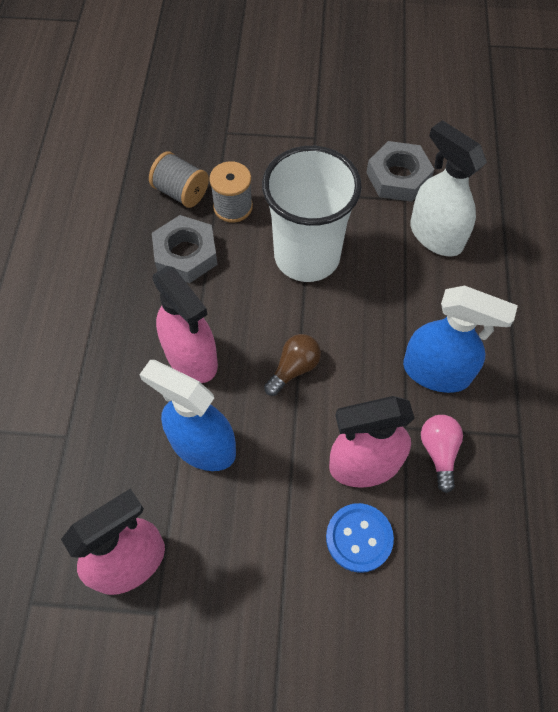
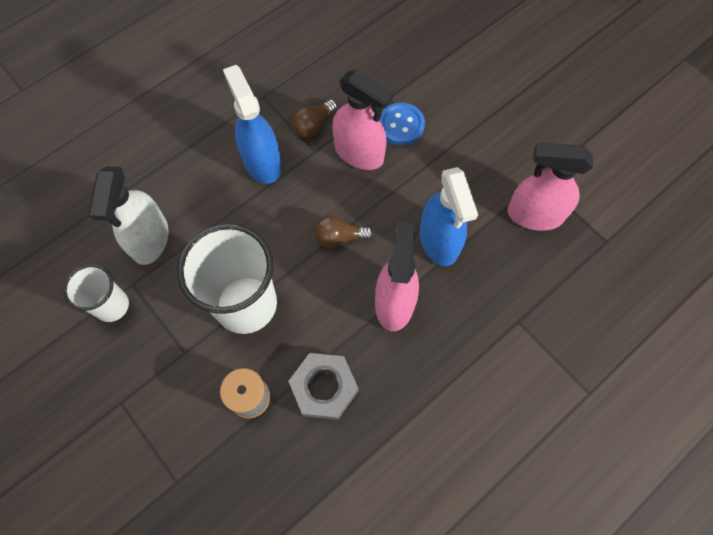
camera: 135 degrees left, 5 degrees up
(181, 192) = (272, 452): grey spool -> none
(398, 177) = (112, 306): grey nut -> white cup
(439, 452) = (313, 125): pink light bulb -> brown light bulb

